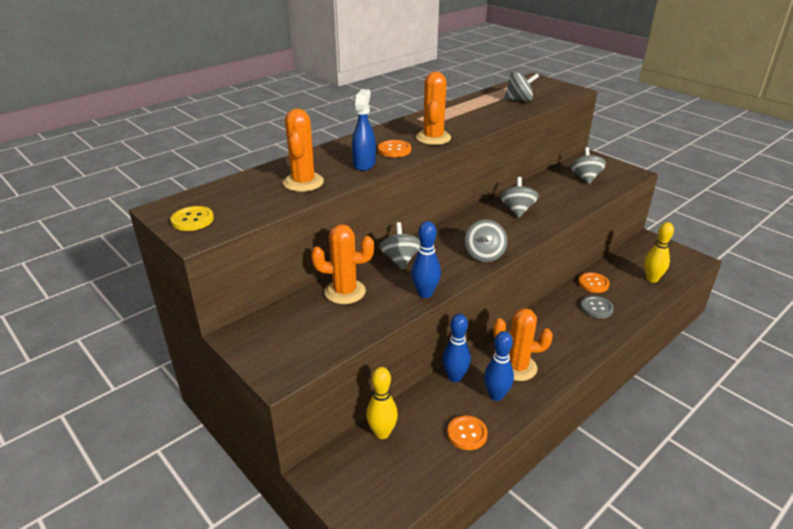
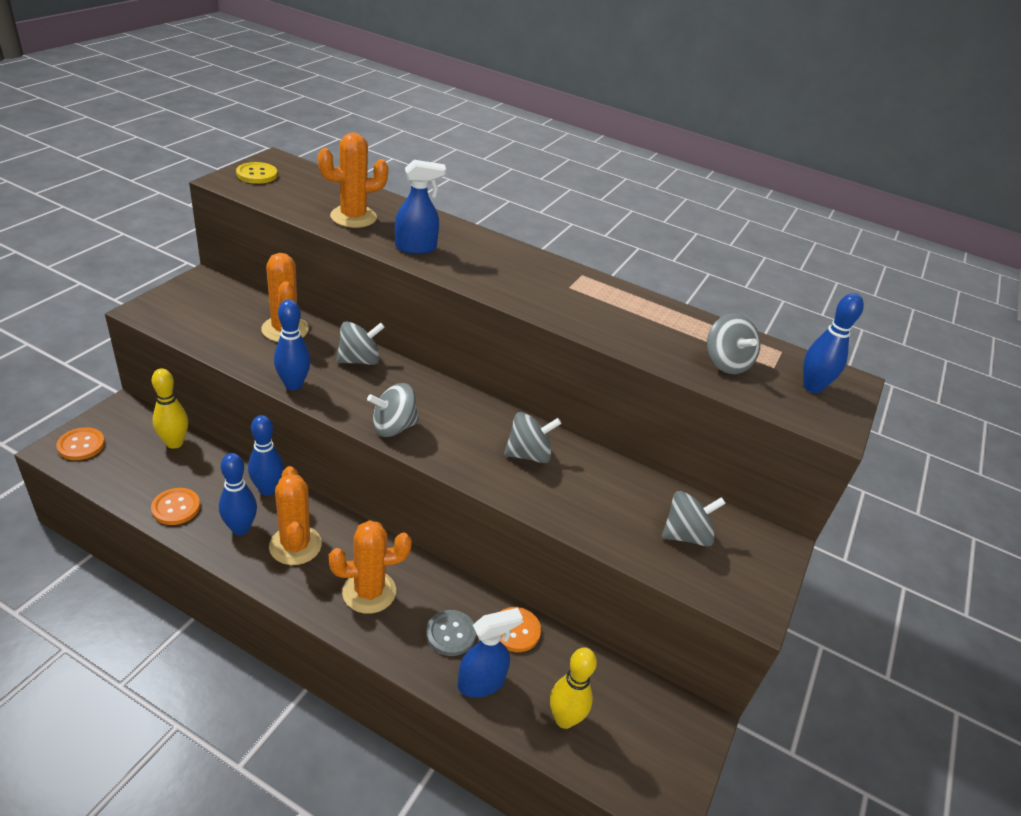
camera: 65 degrees right, 5 degrees up
(394, 150) = (466, 264): orange button -> orange button (81, 445)
(433, 138) = (521, 290): orange cactus -> orange cactus (369, 592)
(541, 87) = (812, 387): none -> blue bowling pin
(631, 302) = (482, 682): none -> blue spray bottle

